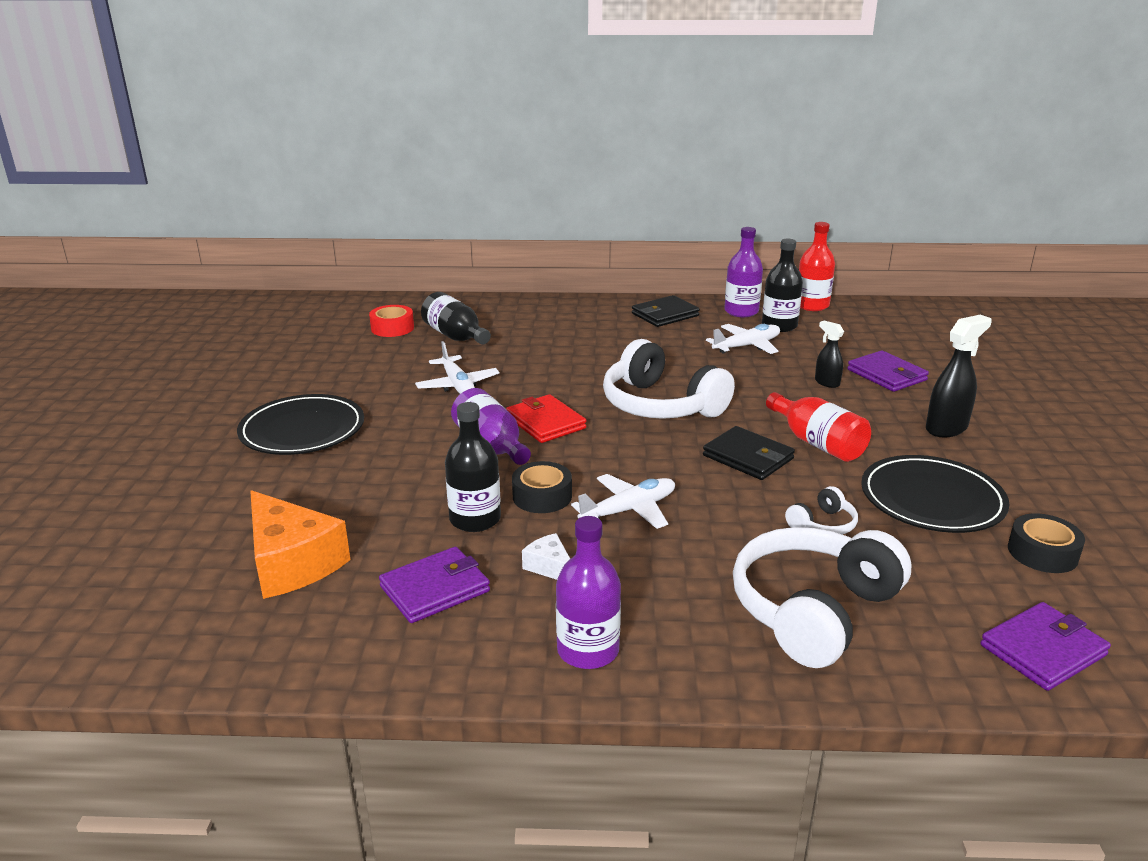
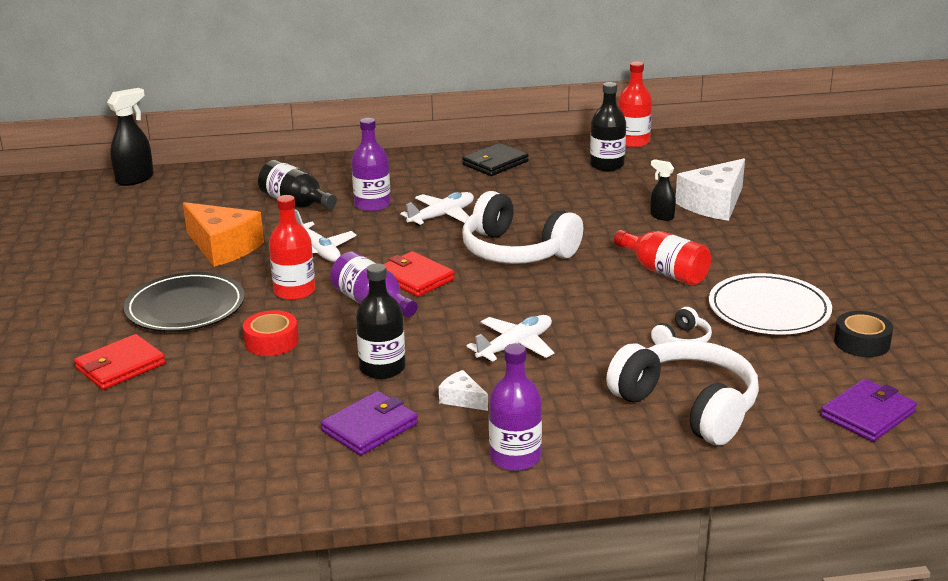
camera: 10 degrees left, 0 degrees up
(209, 485) = (120, 366): none -> red wallet
(292, 563) = (233, 421): orange cheese -> orange cheese (223, 247)
(392, 328) = (228, 200): red tape -> red tape (271, 341)
(417, 424) = (294, 291): none -> red bottle
(542, 496) = (435, 343): black tape -> none
(741, 311) = (567, 154): purple bottle -> purple bottle (372, 205)
(747, 346) = (581, 188): white plane -> white plane (442, 216)
(748, 457) = (606, 290): black wallet -> none
(813, 610) = (688, 407): white headphones -> white headphones turned 105 degrees clockwise
(886, 375) = (714, 204): purple wallet -> white cheese
(932, 499) = (769, 310): black plate -> white plate
(946, 428) = (773, 248): black spray bottle -> black spray bottle (135, 179)

